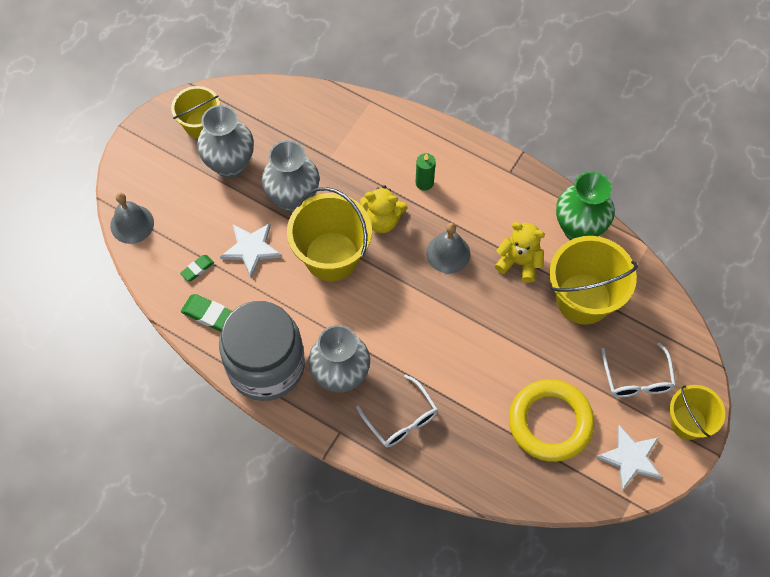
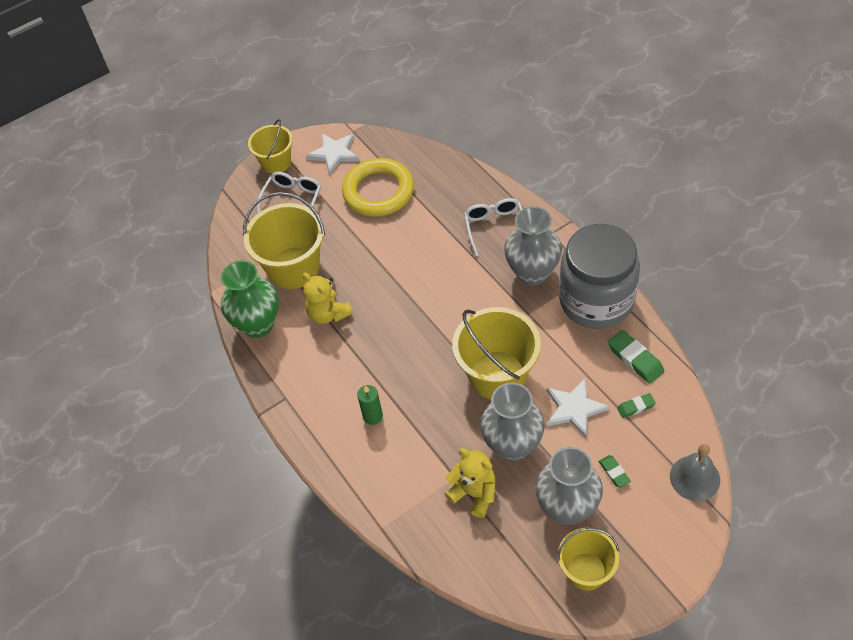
camera: 150 degrees left, 10 degrees down
(200, 205) = (614, 472): none -> green eraser
(382, 220) = (433, 393): yellow teddy bear -> yellow teddy bear (474, 493)
(448, 253) = (387, 342): grey bell -> none

